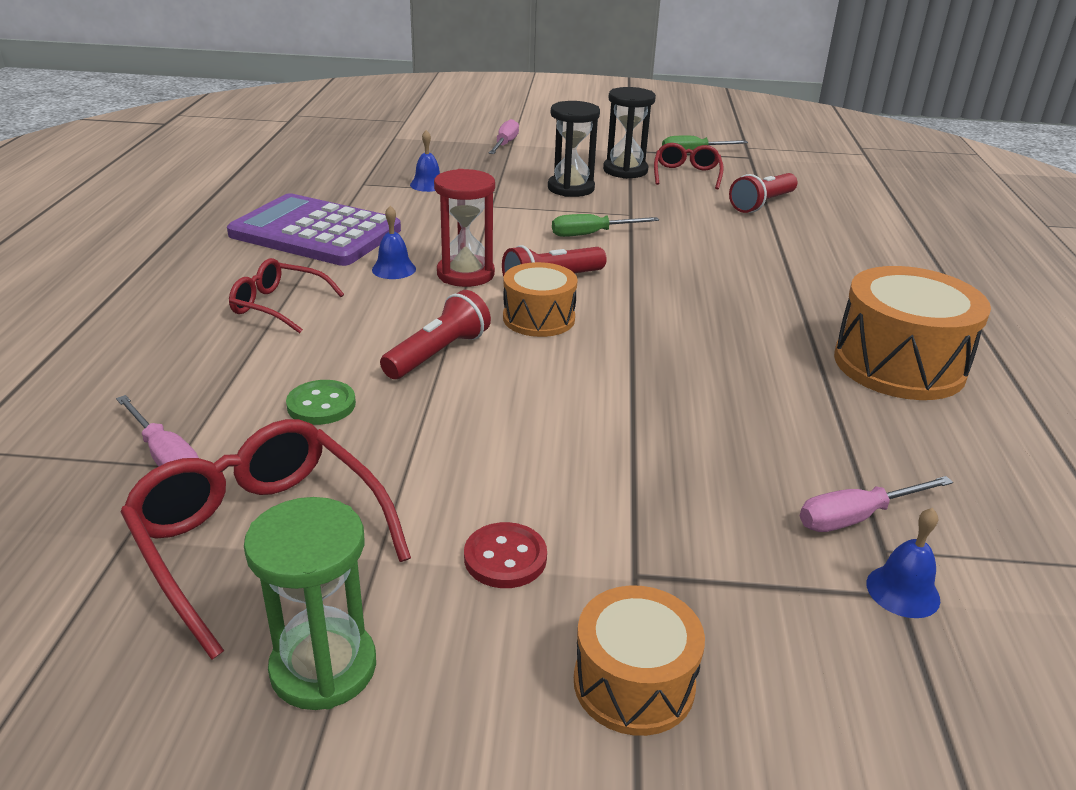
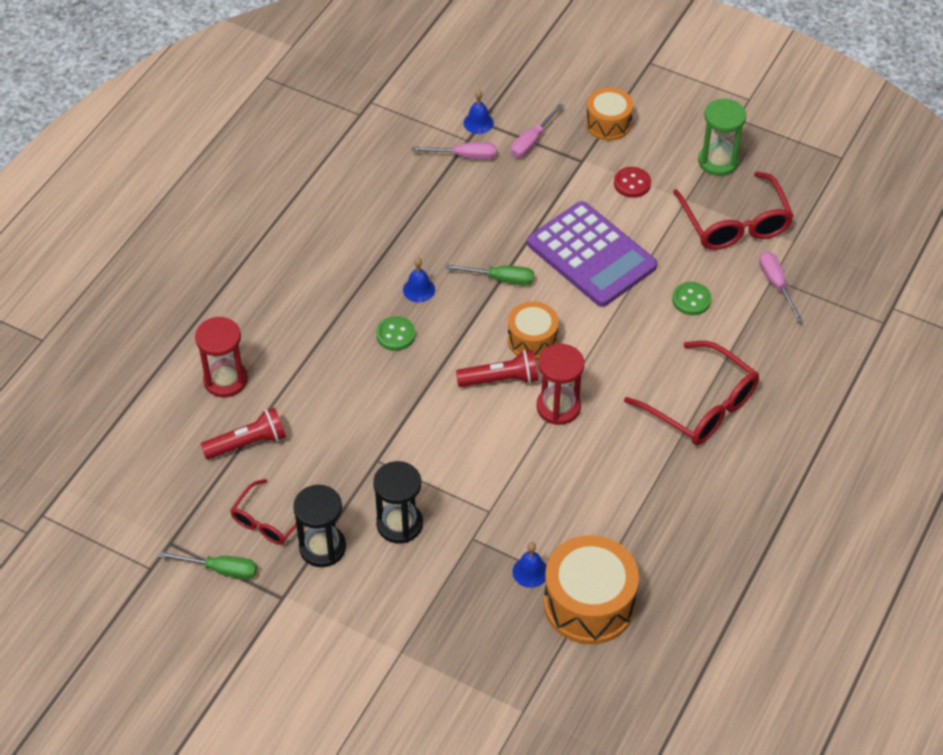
camera: 155 degrees left, 20 degrees up
(279, 306) = (700, 405): red glasses -> red glasses, size x1.66
(315, 232) = (655, 505): purple calculator -> purple calculator (591, 255)
(394, 269) = (609, 429): blue bell -> blue bell (419, 289)
(438, 354) = (611, 324): red flashlight -> none
(505, 144) = (408, 652): pink screwdriver -> pink screwdriver (532, 141)
(591, 234) = (431, 436): green screwdriver -> green screwdriver (501, 279)
(711, 291) = (395, 335): none -> green button
(840, 232) = (225, 380): none -> red hourglass
(899, 364) = (342, 234): orange drum -> orange drum (589, 604)

